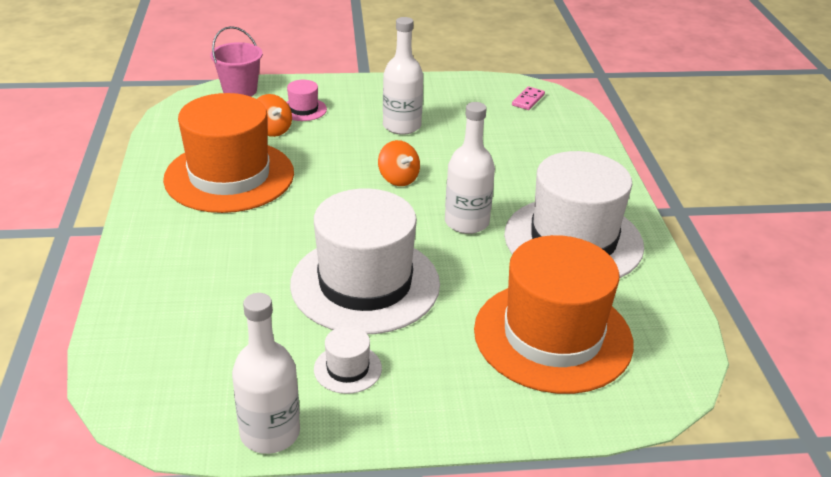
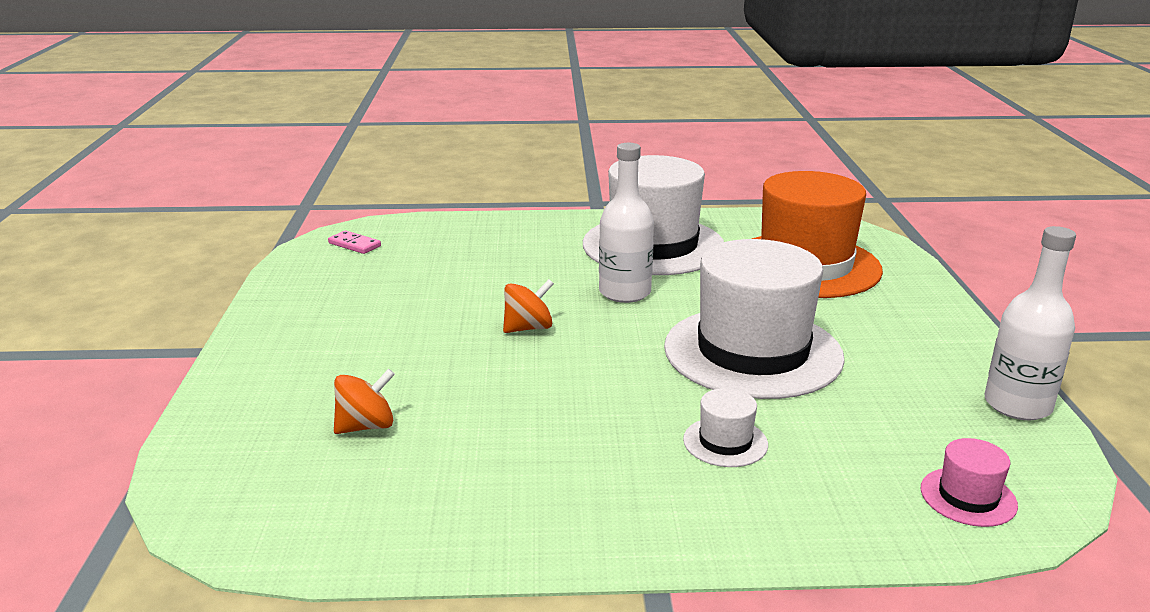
camera: 85 degrees left, 10 degrees down
(229, 176) = (504, 461): orange hat -> none
(240, 90) = (199, 467): pink bucket -> none
(303, 109) = (307, 399): pink hat -> pink hat (968, 497)
(347, 369) = (899, 363): white hat -> white hat (725, 442)
(402, 126) = (391, 322): white bottle -> none

